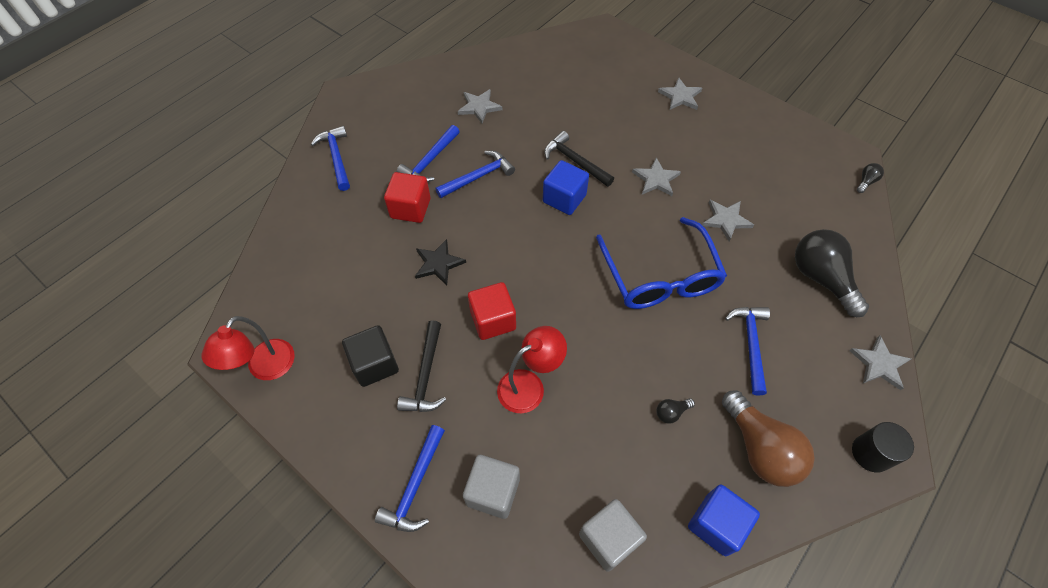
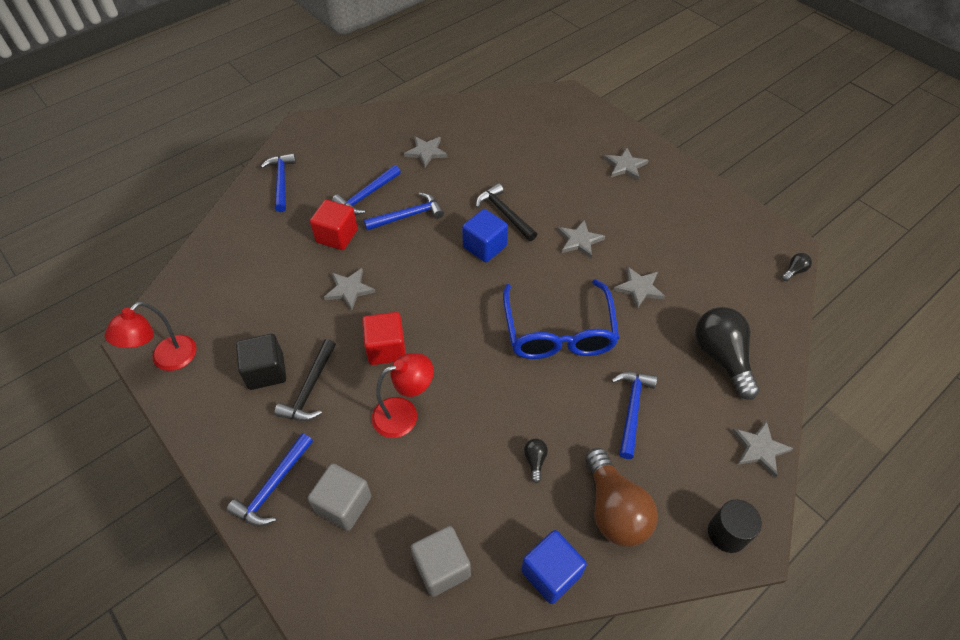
camera: 10 degrees right, 5 degrees down
(438, 263) = (349, 289): black star -> grey star
(671, 412) = (535, 461): black light bulb -> black light bulb turned 105 degrees clockwise

